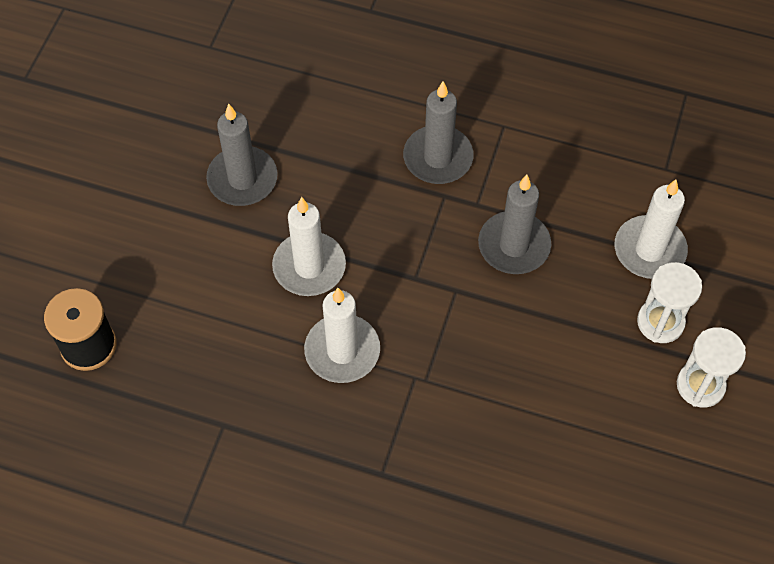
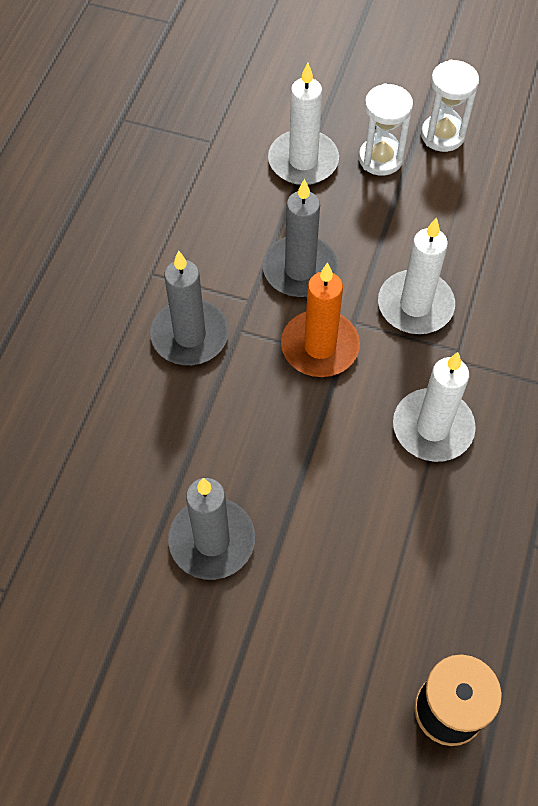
camera: 90 degrees left, 0 degrees up
(309, 266) = (331, 463): white candle -> white candle (415, 305)
(428, 260) = (320, 346): none -> orange candle

